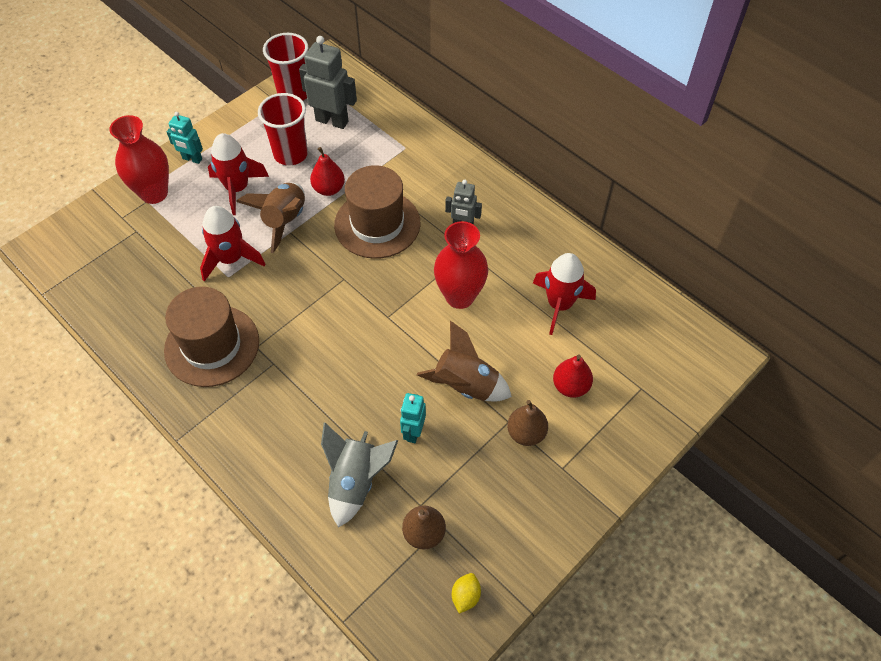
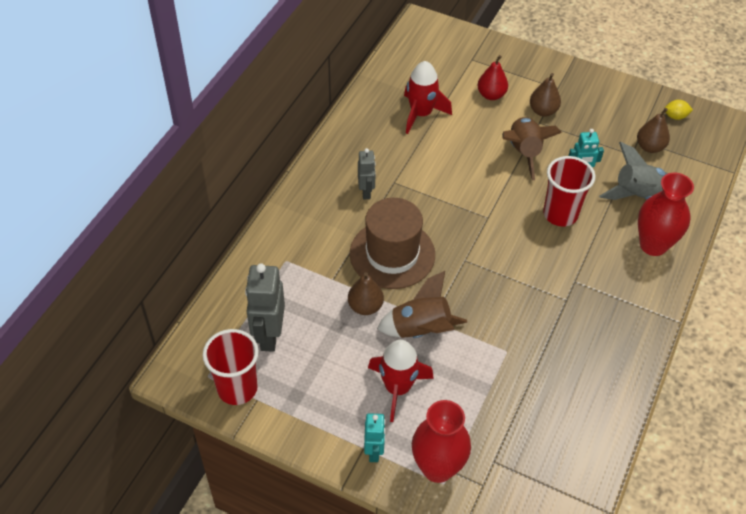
camera: 110 degrees left, 5 degrees down
(212, 345) = (583, 333): brown hat -> none
(231, 259) = (486, 357): red rocket -> none
(291, 154) = (331, 357): red cup -> red cup (560, 214)
(329, 189) = (365, 306): red pear -> brown pear
(460, 296) = (443, 175): red vase -> red vase (653, 245)

